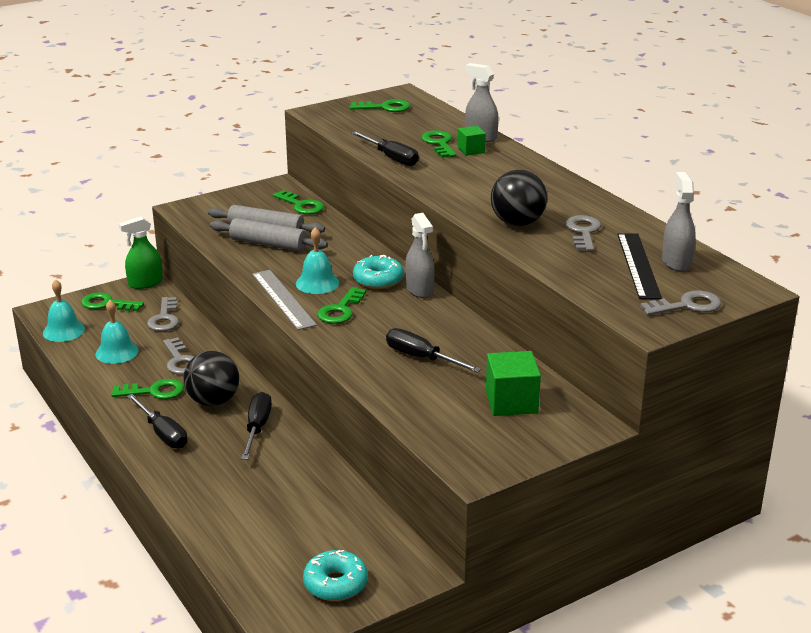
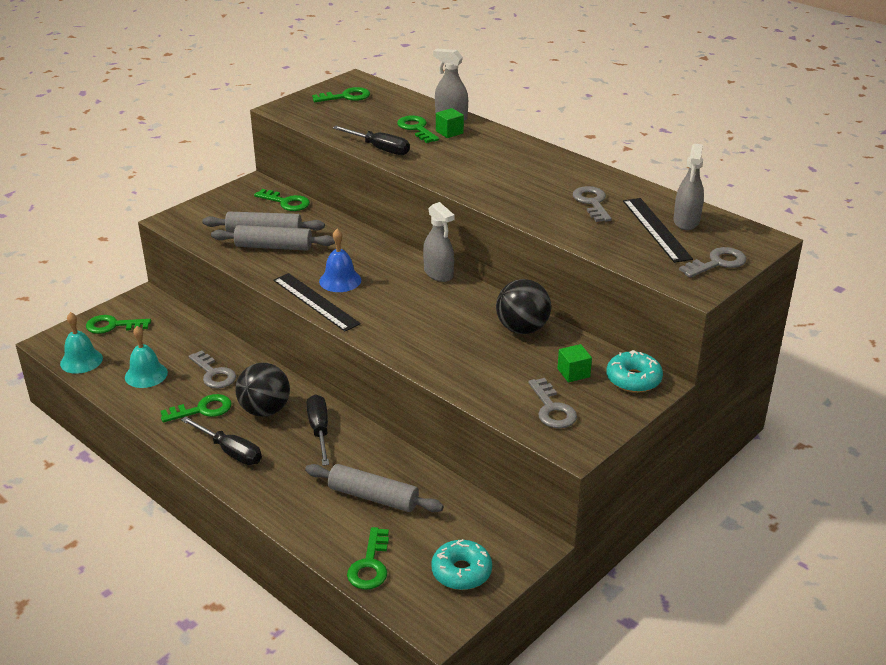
camera: 15 degrees left, 5 degrees up
(145, 283) = (142, 298): green spray bottle -> none
(164, 318) = (178, 332): grey key -> grey key (552, 409)
(281, 498) = (373, 497): none -> grey rolling pin
(283, 299) = (315, 301): grey ruler -> black ruler
(317, 283) = (340, 280): turquoise bell -> blue bell
(340, 310) = (375, 305): green key -> green key (370, 565)
(378, 280) = (395, 269): turquoise donut -> turquoise donut (633, 379)
(421, 358) = (473, 342): black screwdriver -> none
(511, 402) = (573, 373): green cube -> green cube, size x0.59
(517, 223) = (529, 201): black ball -> black ball (522, 329)
(676, 262) = (686, 221): grey spray bottle -> grey spray bottle turned 150 degrees counterclockwise

